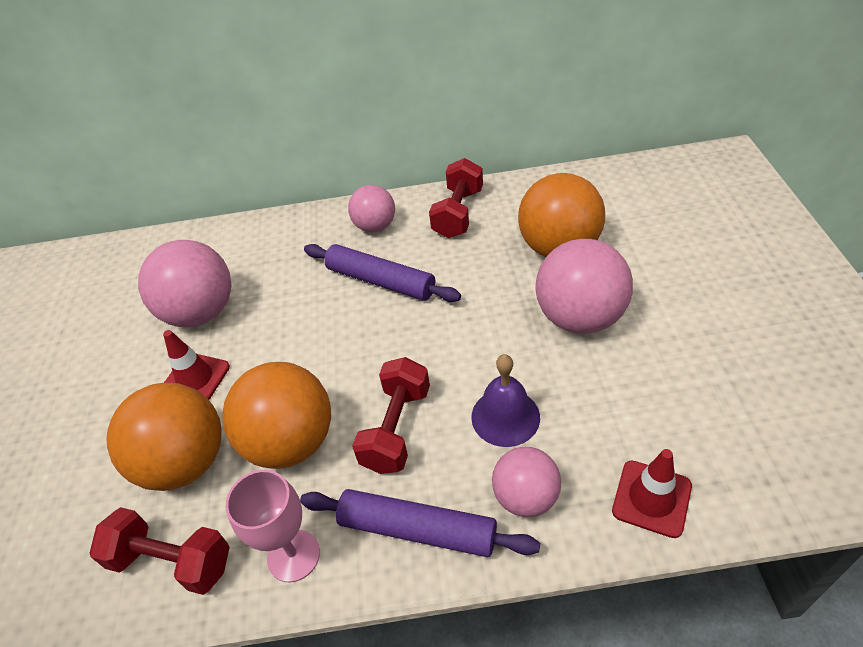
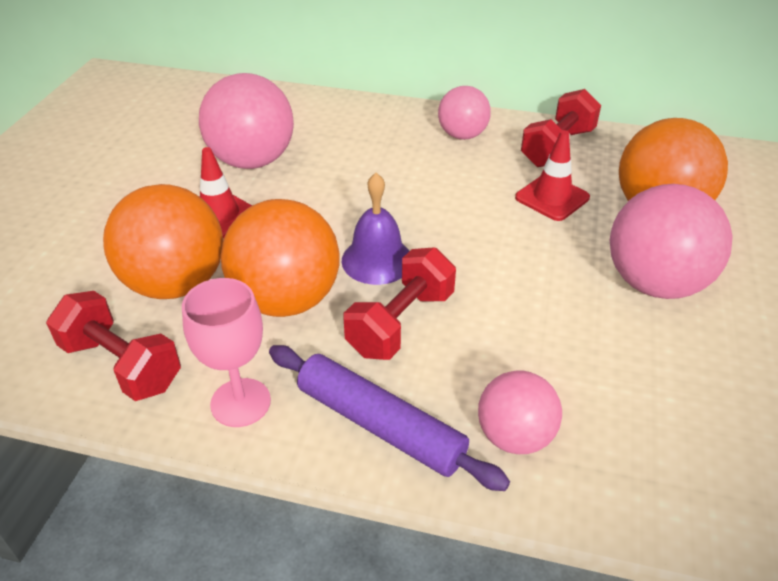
camera: 15 degrees right, 5 degrees down
(381, 281) = (446, 185): purple rolling pin -> none
(505, 417) = (526, 351): purple bell -> purple bell (377, 260)
(651, 498) = (665, 490): red traffic cone -> red traffic cone (552, 198)

